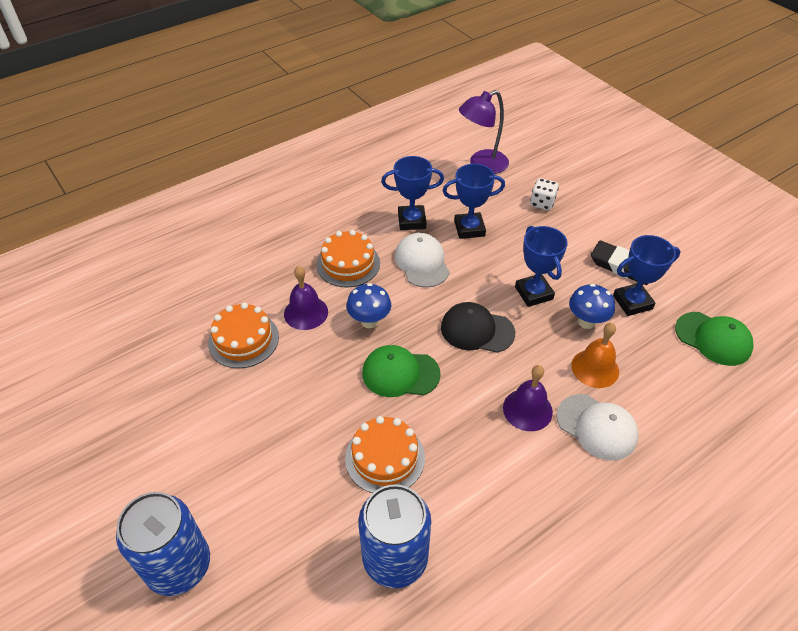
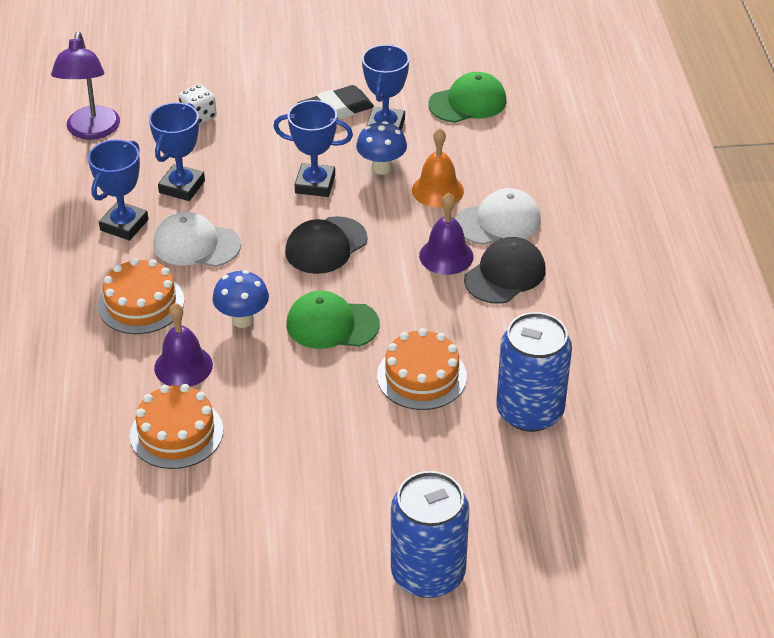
camera: 60 degrees left, 5 degrees down
(400, 373) = (332, 324): green cap -> green cap turned 60 degrees clockwise
(539, 461) = (505, 274): none -> black cap

